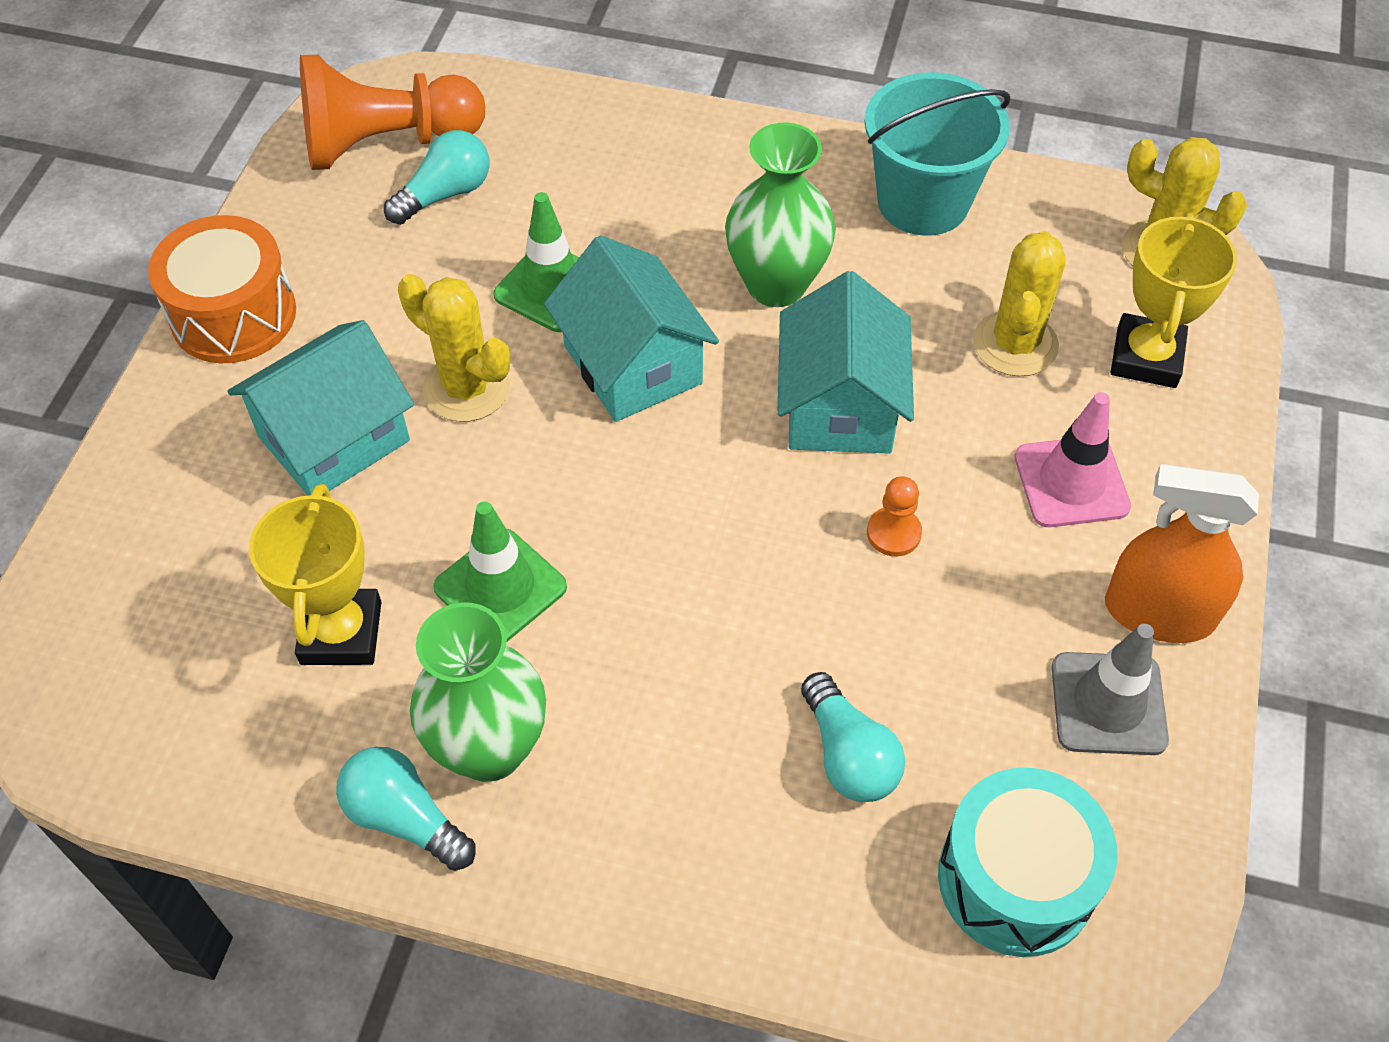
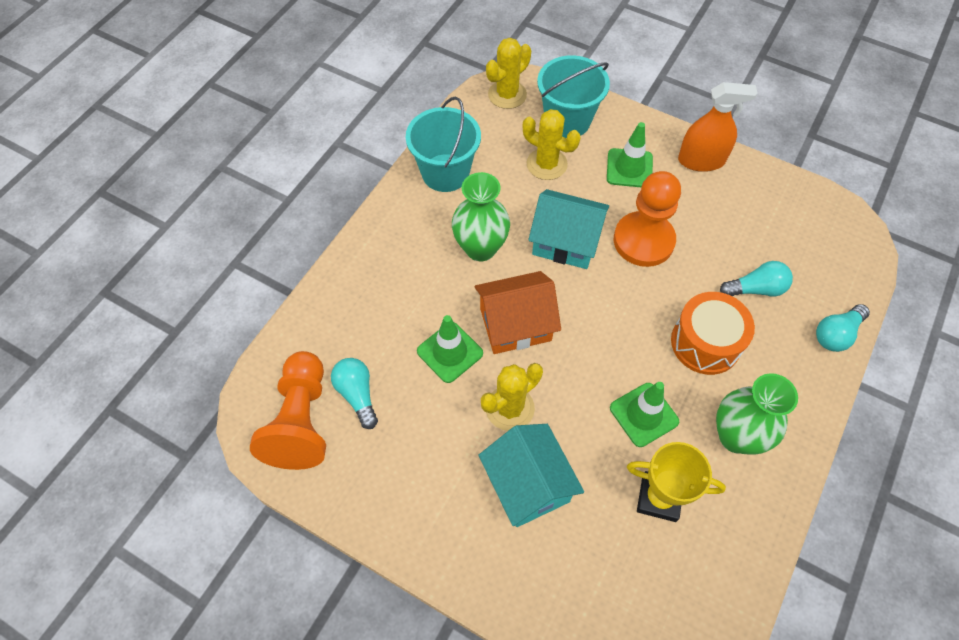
camera: 75 degrees left, 5 degrees up
(234, 315) = (416, 532): orange drum -> orange drum (705, 343)
(405, 818) = (770, 482): turquoise light bulb -> turquoise light bulb (836, 334)
(632, 365) = (515, 324): turquoise house -> orange house
(893, 533) = (643, 241): orange pawn -> orange pawn, size x2.36
(1016, 879) = (818, 246): turquoise drum -> none
(1071, 482) = (629, 168): pink traffic cone -> green traffic cone
(1108, 704) = (742, 191): grey traffic cone -> none
(1146, 357) = (567, 120): yellow trophy -> turquoise bucket
(1159, 612) = (701, 160): orange spray bottle -> orange spray bottle turned 120 degrees counterclockwise

